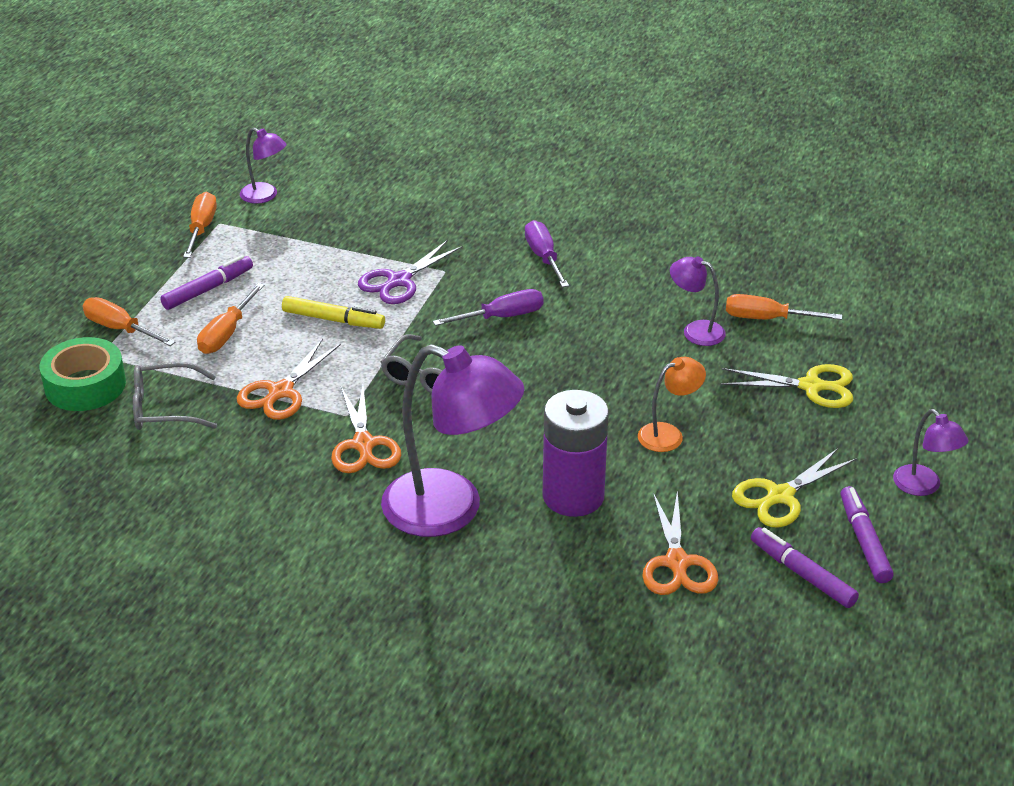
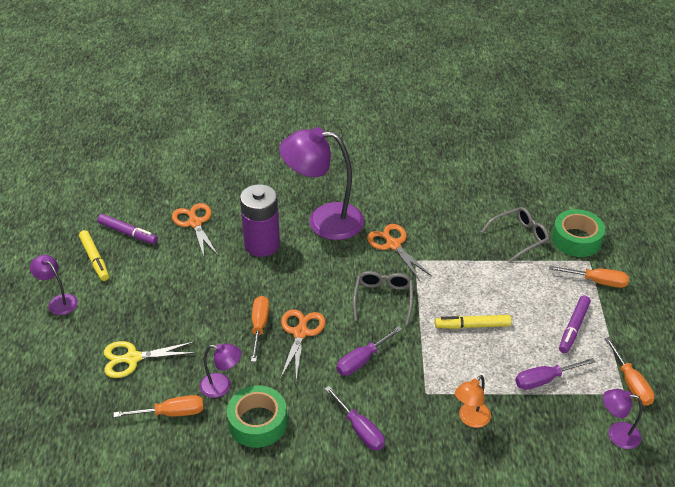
camera: 160 degrees right, 5 degrees up
(226, 334) = (530, 295): orange screwdriver -> orange screwdriver (259, 326)
(280, 392) = (464, 264): orange scissors -> orange scissors (300, 332)
(296, 252) = (544, 380): none -> purple screwdriver
(399, 281) = (452, 372): purple scissors -> none
(662, 288) = (257, 422): none -> green tape
(668, 434) = (219, 297): orange lamp -> orange lamp (470, 419)
(779, 496) = (145, 273): yellow scissors -> none
(864, 541) = (95, 259): purple marker -> yellow marker

